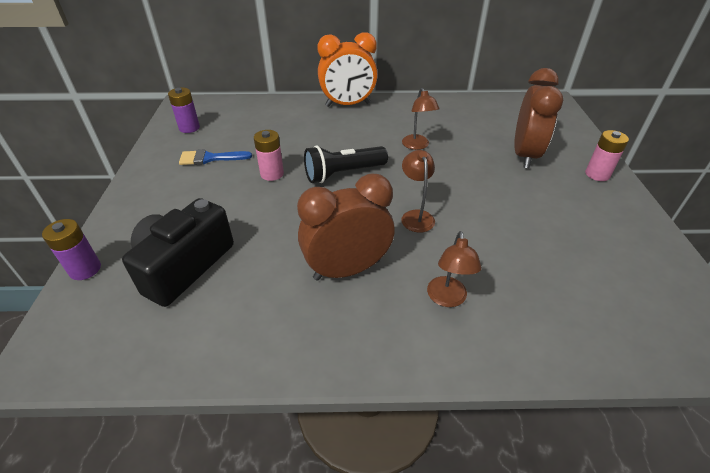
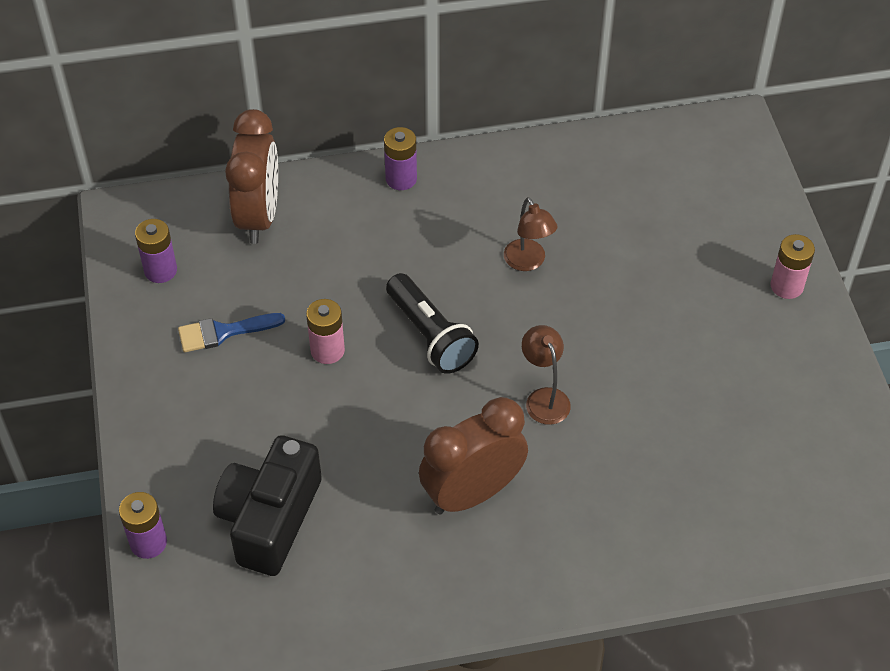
camera: 10 degrees left, 10 degrees up
(343, 174) = (430, 335): black flashlight -> black flashlight turned 90 degrees counterclockwise
(347, 105) = (401, 179): orange clock -> purple battery
(447, 299) = (596, 515): brown lamp -> none
(524, 155) = (687, 261): brown clock -> brown clock (259, 216)

